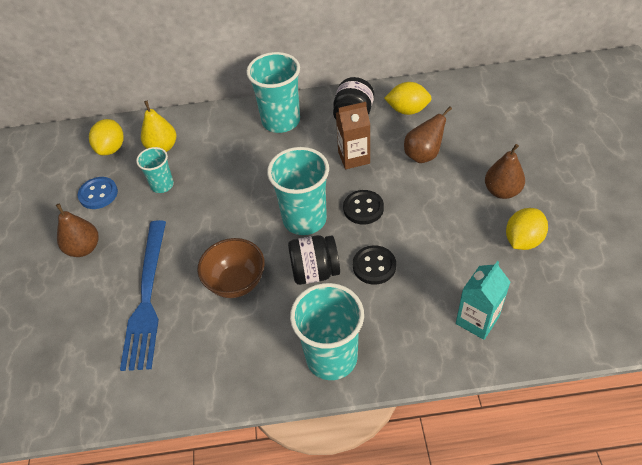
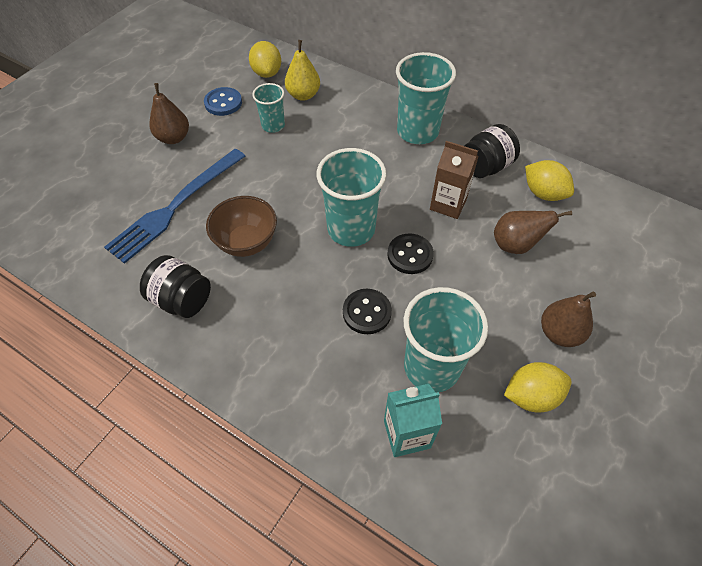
camera: 35 degrees right, 5 degrees up
(111, 148) = (267, 73): yellow lemon -> yellow lemon turned 60 degrees counterclockwise
(315, 271) = (314, 279): black jar -> black jar (182, 300)
(331, 357) = (253, 362): turquoise cup -> turquoise cup (431, 367)

